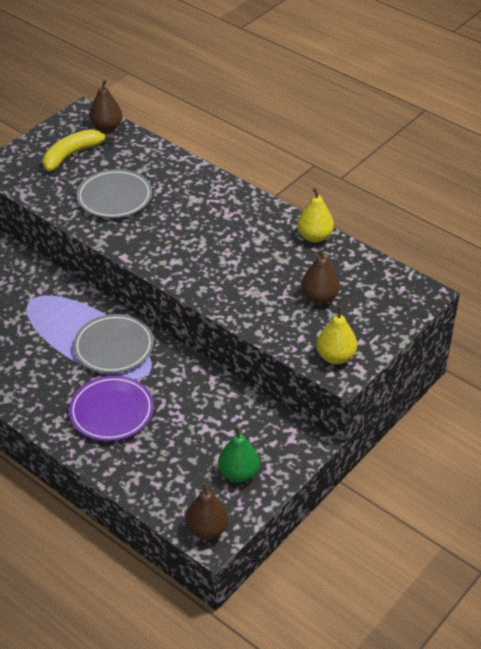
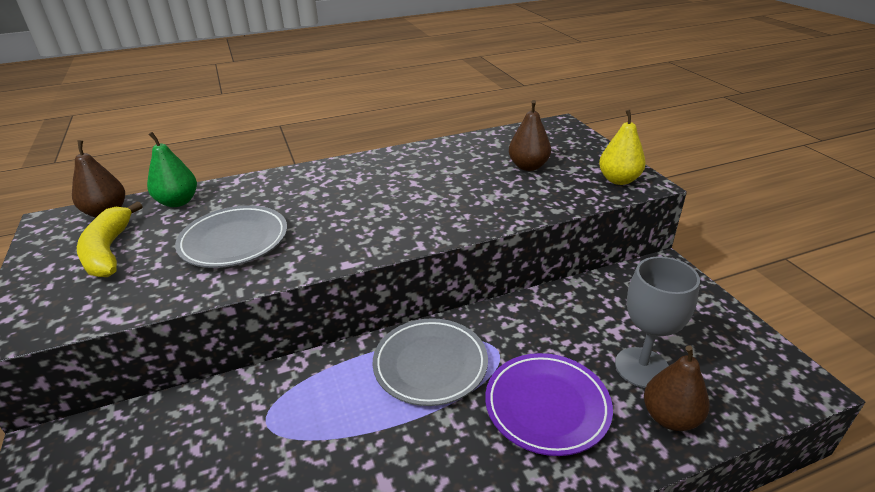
camera: 60 degrees left, 10 degrees down
(175, 450) = (642, 367): none -> grey goblet
(207, 529) = (786, 382): brown pear -> brown pear (670, 417)
(238, 473) = (696, 327): green pear -> green pear (178, 202)
(314, 236) = (441, 147): yellow pear -> none

